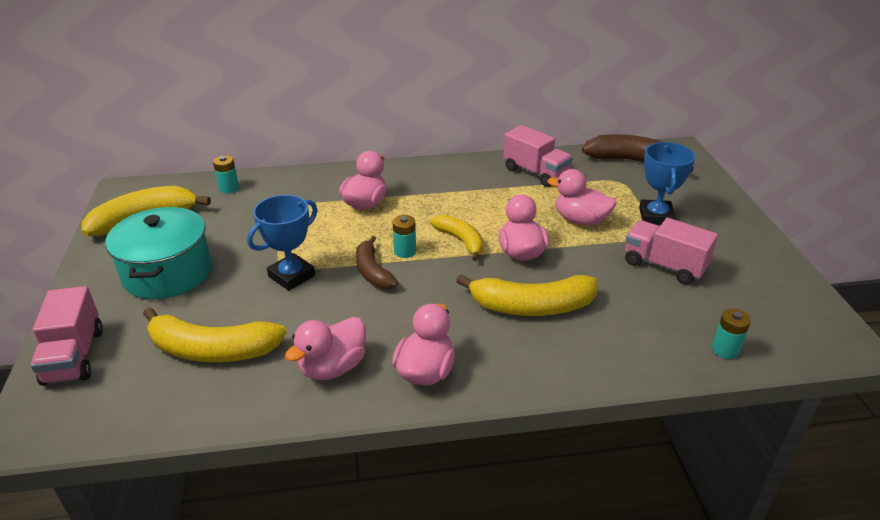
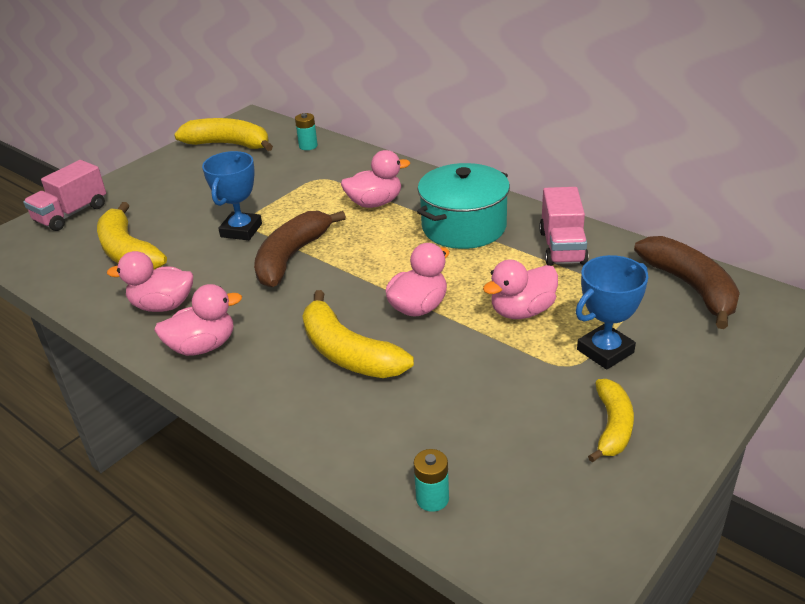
camera: 50 degrees right, 0 degrees up
(167, 273) = (184, 188): turquoise pot -> turquoise pot (464, 227)
(291, 276) = (241, 230): blue trophy -> blue trophy turned 75 degrees counterclockwise
(373, 271) = (291, 257): brown banana -> brown banana, size x1.59
(405, 251) = (337, 255): turquoise battery -> none
(461, 241) = (390, 270): yellow banana -> yellow banana (612, 427)
(580, 220) = (522, 311): pink duck -> pink duck turned 105 degrees counterclockwise
(664, 266) = (521, 396): pink truck -> none

